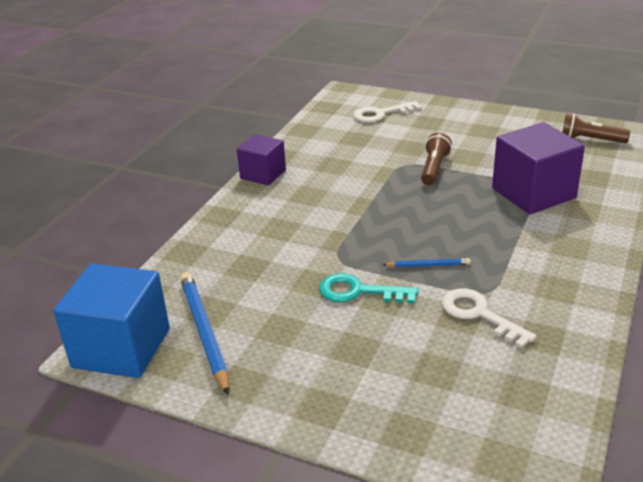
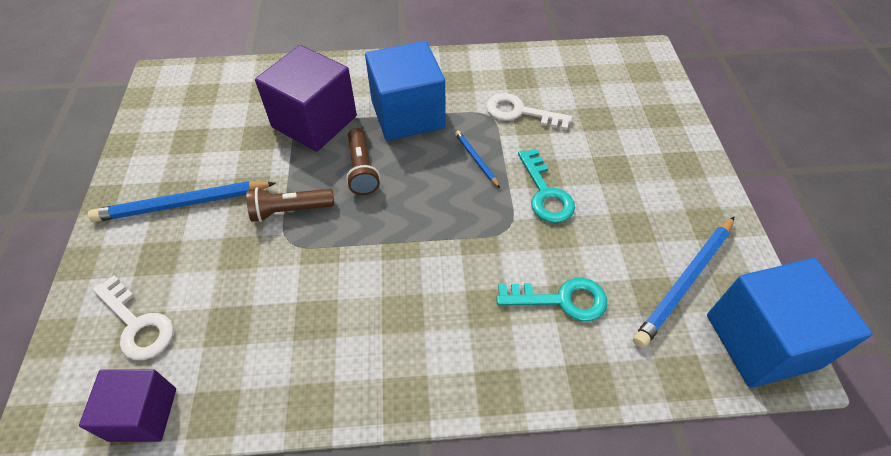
camera: 120 degrees left, 20 degrees up
(253, 262) = (561, 299): none -> turquoise key
(263, 174) = (374, 397): purple cube -> purple cube (143, 414)
(470, 132) = (183, 204): none -> blue pencil
(479, 314) = (520, 112): white key -> white key turned 90 degrees clockwise
(516, 243) = (407, 114): none -> blue cube
(590, 140) = (183, 104): brown flashlight -> brown flashlight (362, 169)

